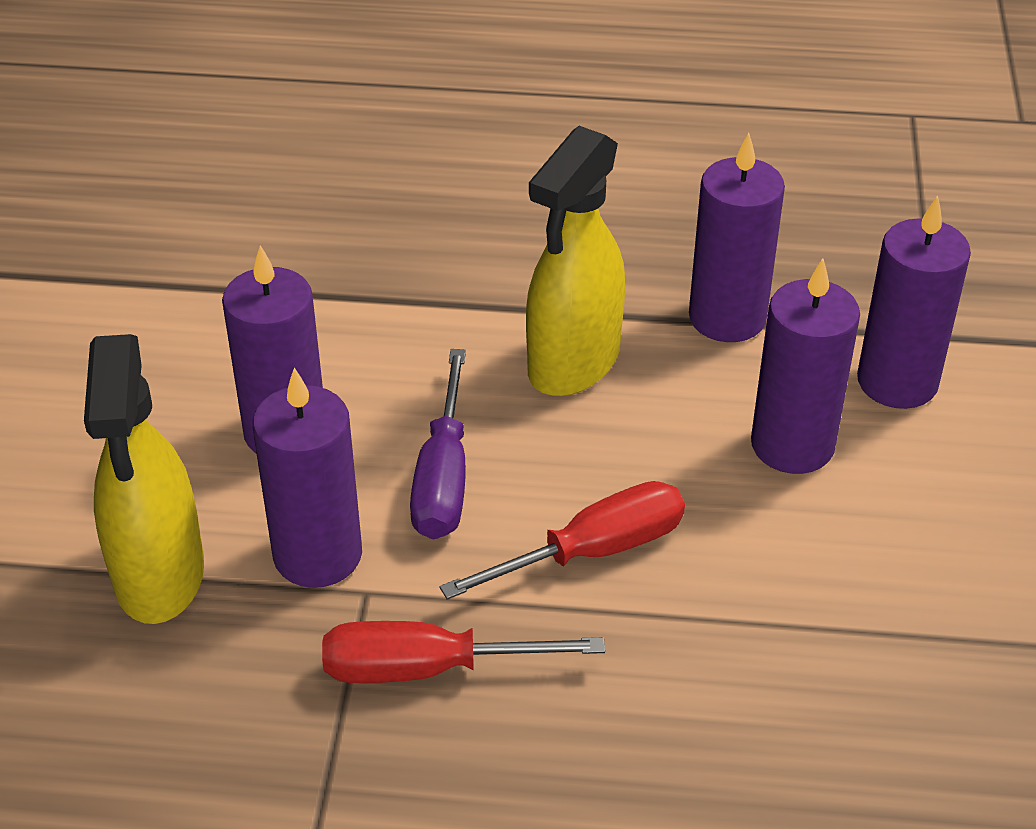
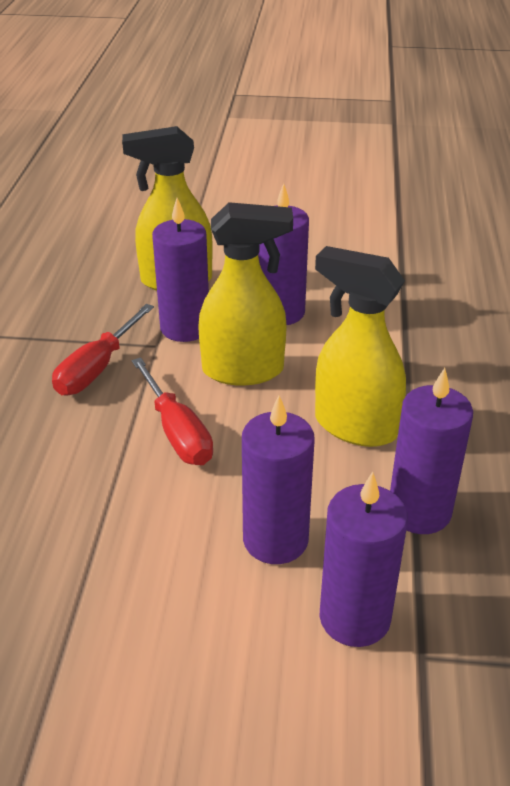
camera: 90 degrees right, 5 degrees down
(428, 669) = (97, 368): red screwdriver -> red screwdriver turned 150 degrees counterclockwise
(443, 477) = (244, 370): purple screwdriver -> yellow spray bottle

